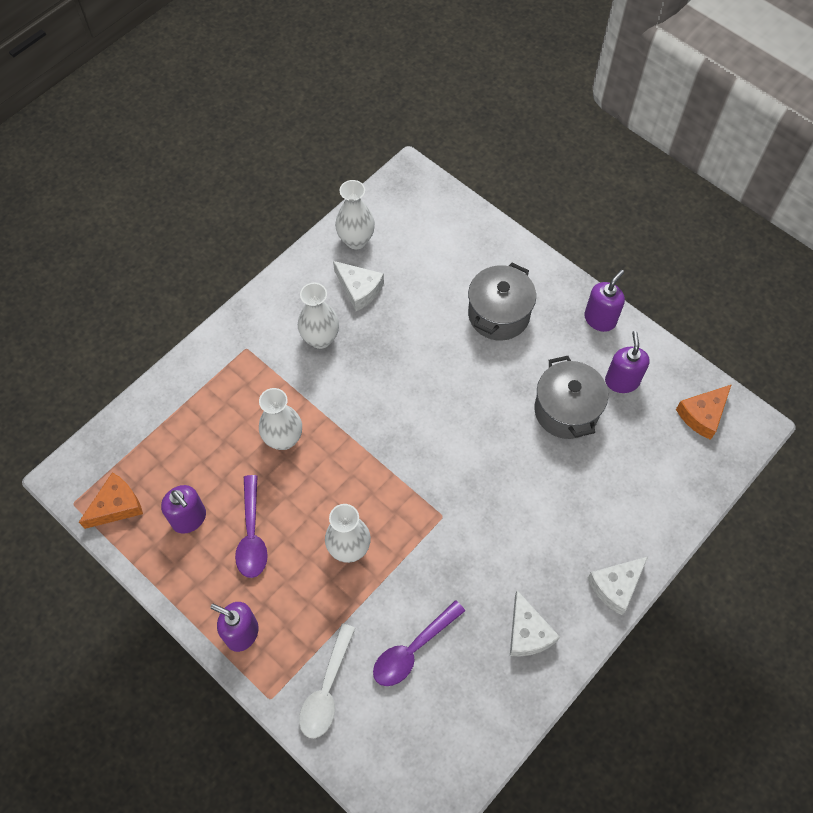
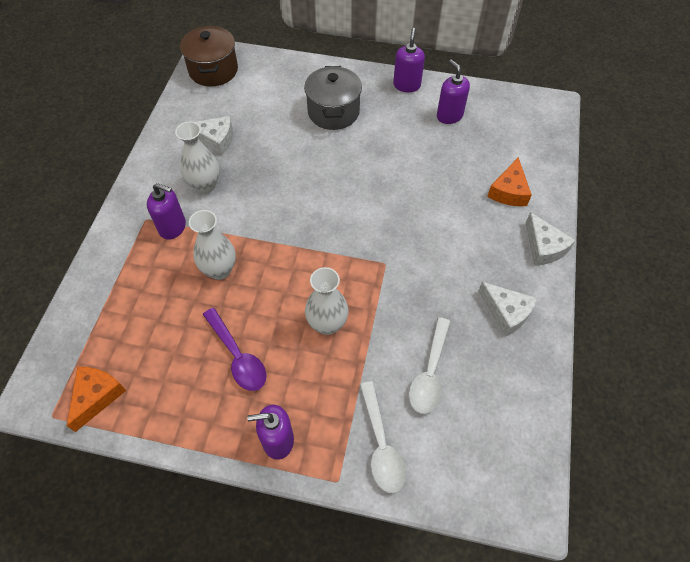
camera: 30 degrees left, 5 degrees down
(189, 518) = (172, 372): purple soap dispenser -> purple soap dispenser (173, 227)
(356, 240) = (192, 109): white vase -> none
(404, 201) = (213, 70): none -> brown pot
(413, 650) = (430, 373): purple spoon -> white spoon
(566, 410) = (425, 150): grey pot -> none
(616, 586) = (544, 247): white cheese -> white cheese turned 45 degrees counterclockwise
(702, 415) = (517, 112): orange cheese -> orange cheese (509, 191)

